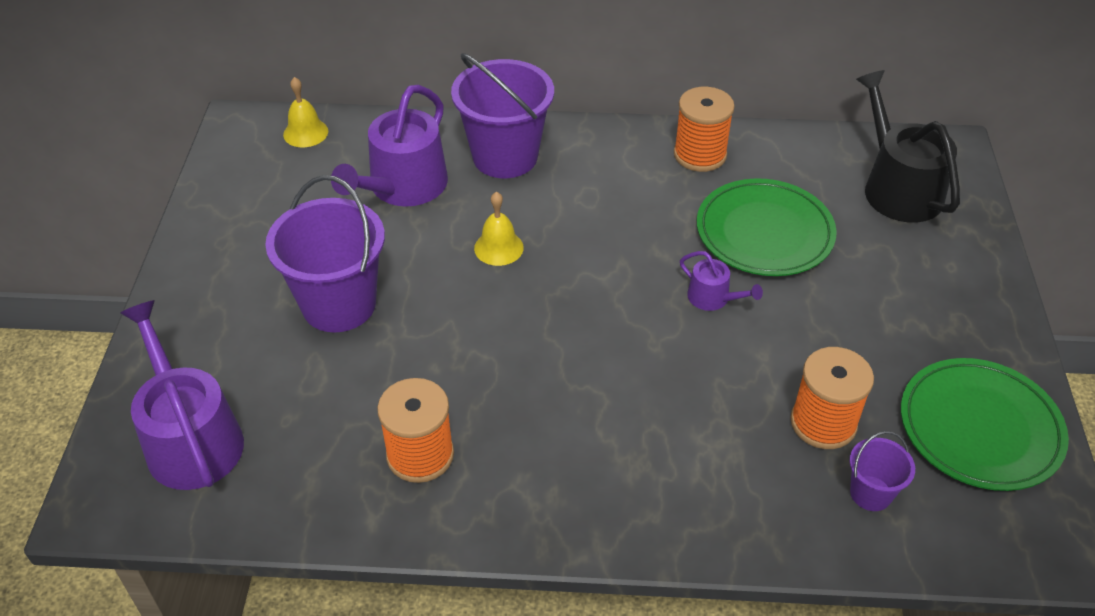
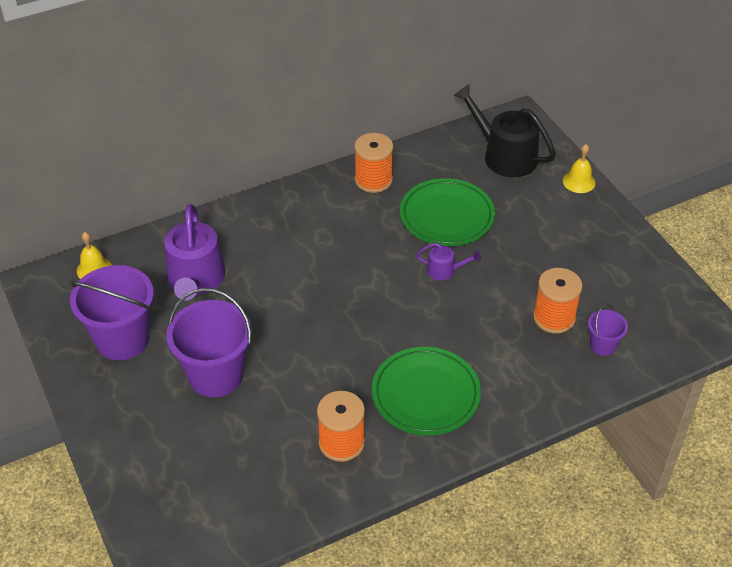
camera: 30 degrees left, 0 degrees up
(191, 439) = (189, 502): purple watering can -> none
(498, 248) = (291, 294): yellow bell -> yellow bell (579, 181)
(505, 156) = (248, 231): purple bucket -> purple bucket (122, 339)
(980, 428) = (635, 283): green plate -> green plate (425, 394)

